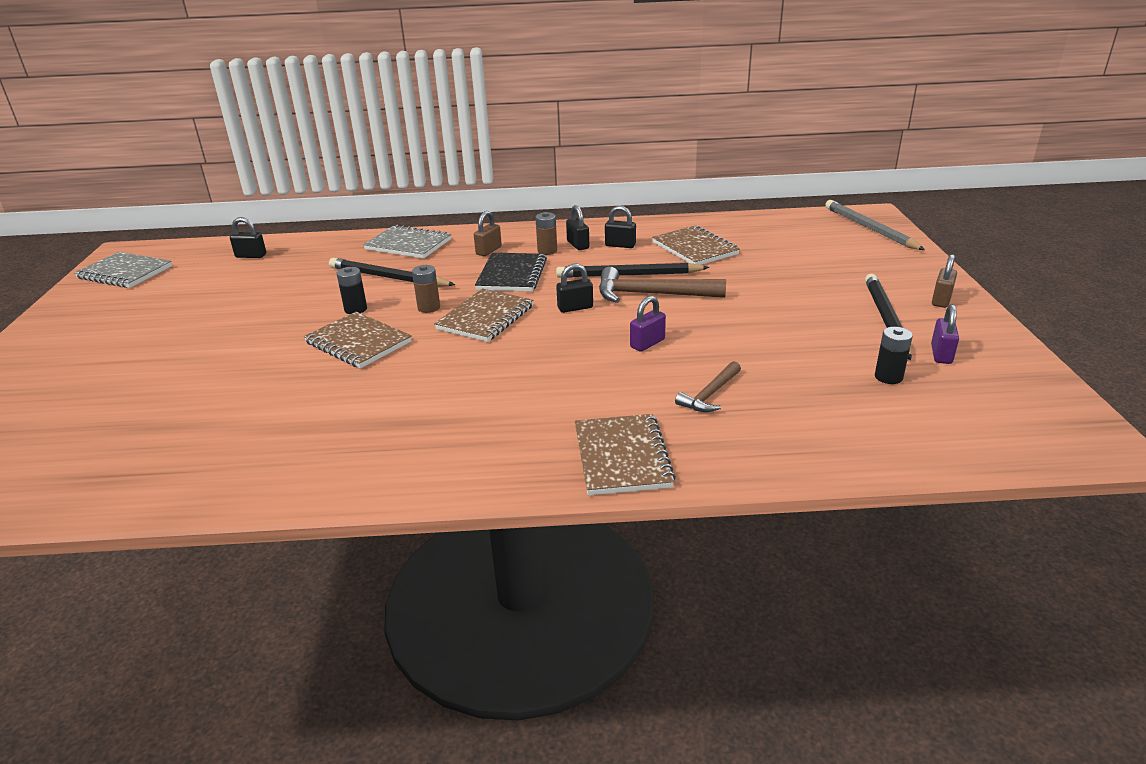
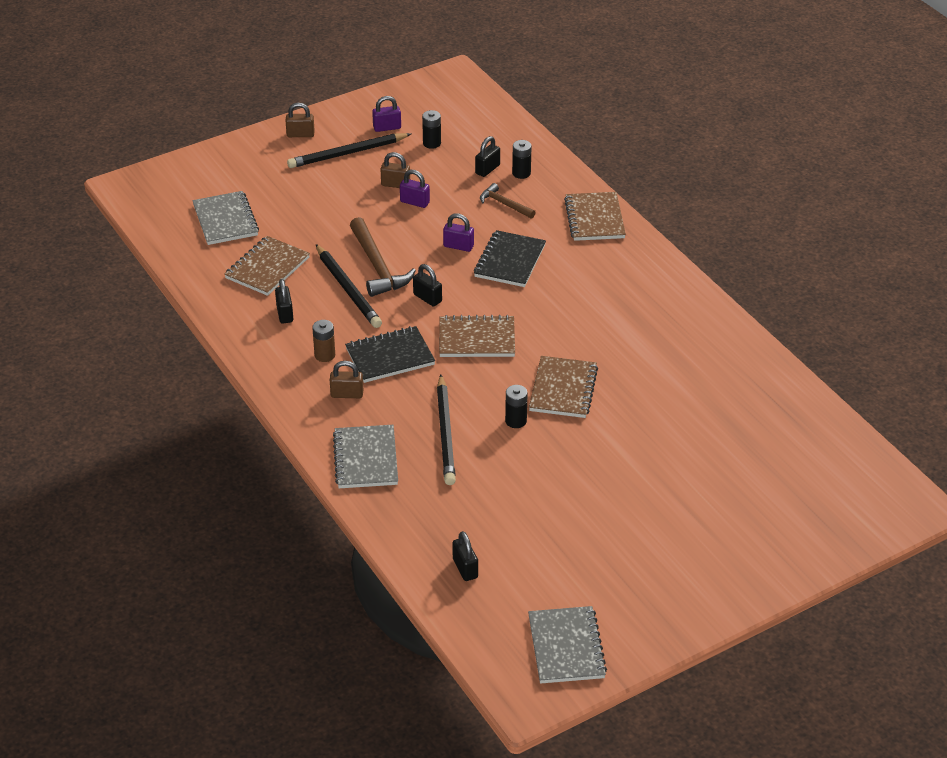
camera: 120 degrees left, 10 degrees up
(429, 308) = (483, 378): brown battery -> none
(578, 245) = (299, 341): black padlock -> black padlock (487, 169)
(590, 367) = (509, 261): none -> black notebook
(622, 457) = (594, 219): brown notebook -> brown notebook turned 60 degrees counterclockwise
(710, 394) = (504, 204): brown hammer -> brown hammer turned 150 degrees counterclockwise
(755, 337) = (415, 202): none -> purple padlock
(776, 427) = (521, 173): none -> black battery
(787, 243) = (225, 220): none -> grey notebook
(800, 333) = (395, 184): none -> brown padlock
(870, 229) = (166, 182): grey pencil -> none

